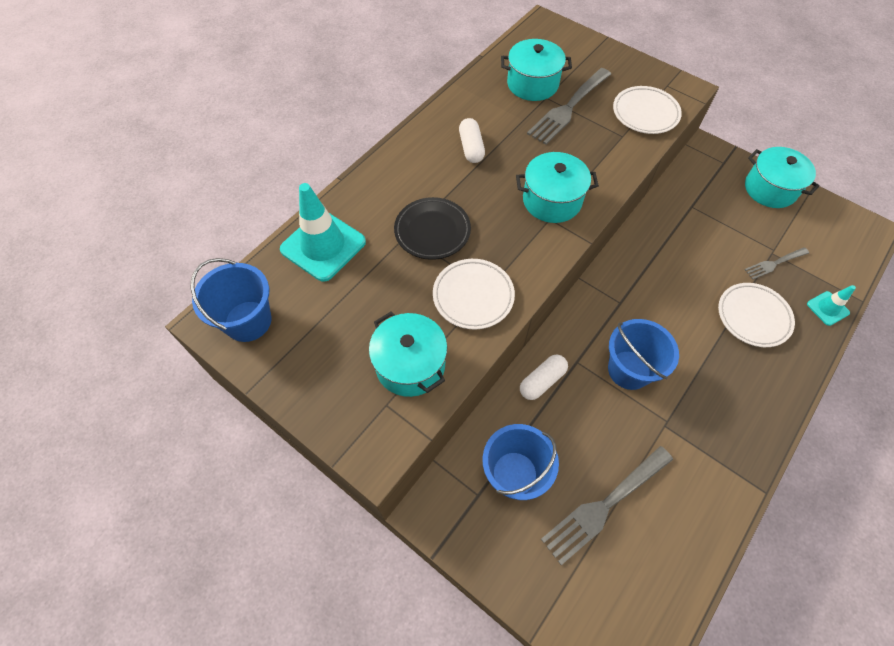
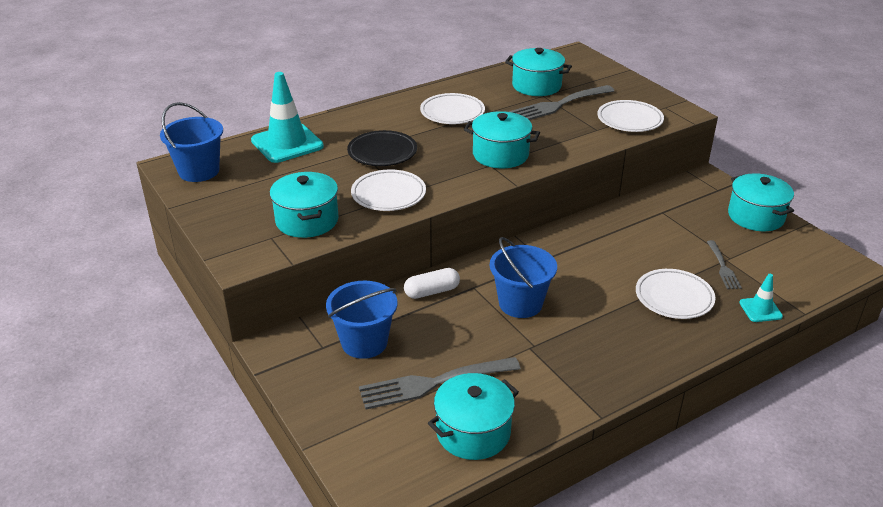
camera: 20 degrees right, 25 degrees down
(471, 148) = (452, 113): white capsule -> white plate
(670, 556) = (473, 432): none -> turquoise pot
(774, 264) = (723, 267): grey fork -> grey fork turned 90 degrees counterclockwise

